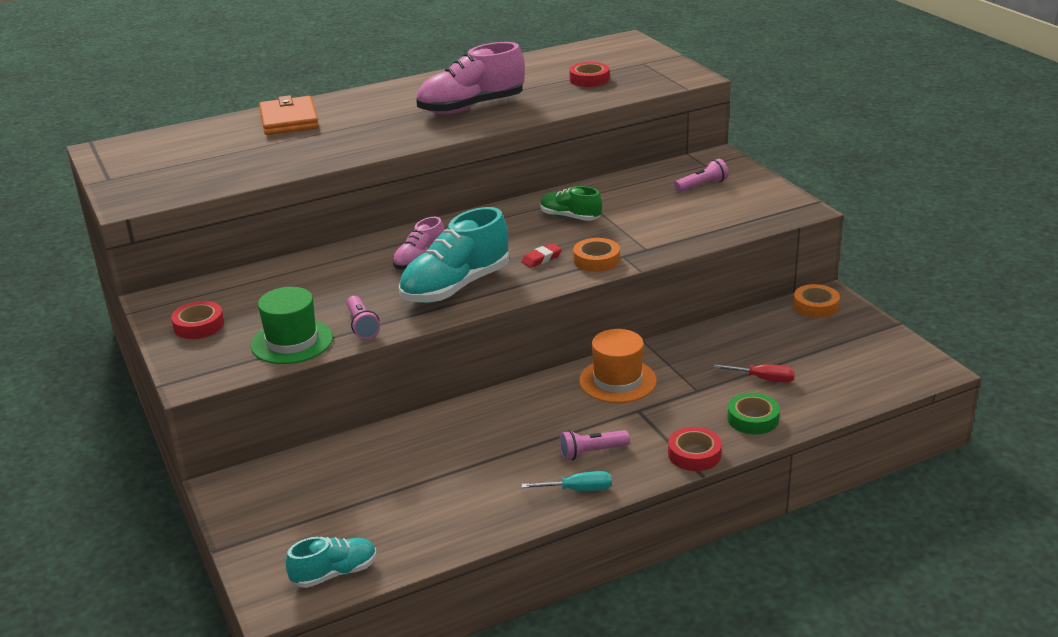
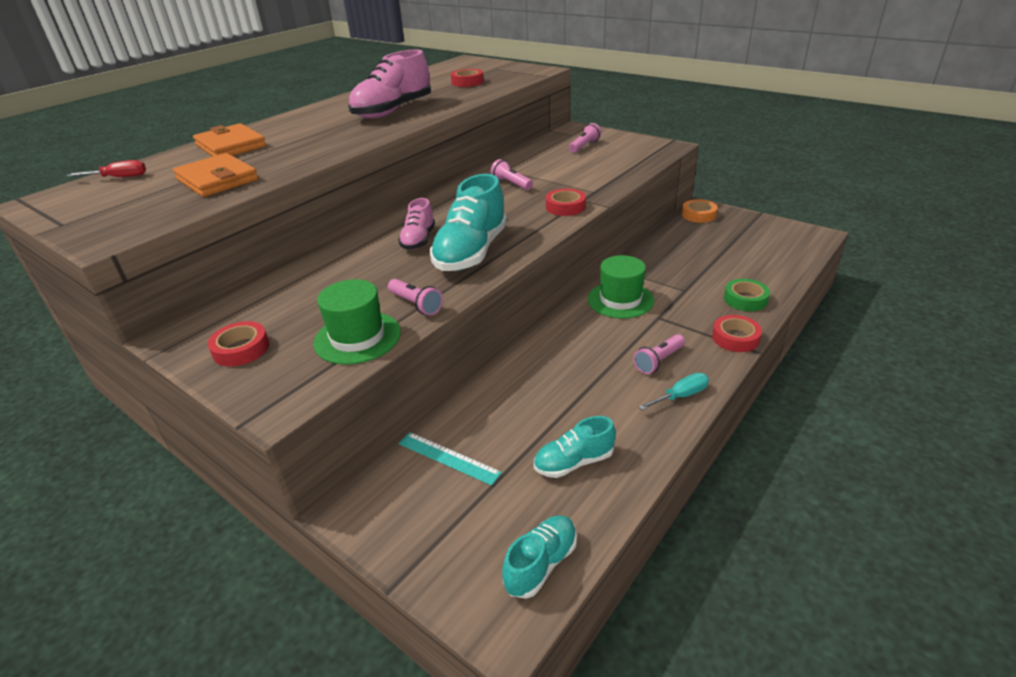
camera: 25 degrees left, 5 degrees up
(250, 160) = (217, 179): none -> orange wallet
(329, 474) = (448, 458): none -> turquoise ruler
(427, 512) = (573, 462): none -> turquoise shoe
(541, 258) = (521, 215): red eraser -> none
(570, 217) = (511, 184): green shoe -> pink flashlight
(596, 260) = (565, 207): orange tape -> red tape
(617, 381) = (620, 300): orange hat -> green hat
(763, 379) = (720, 270): red screwdriver -> red screwdriver (119, 177)

